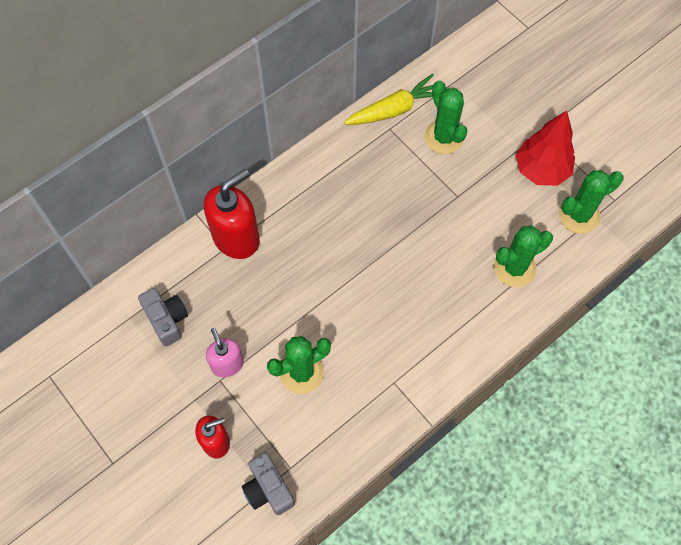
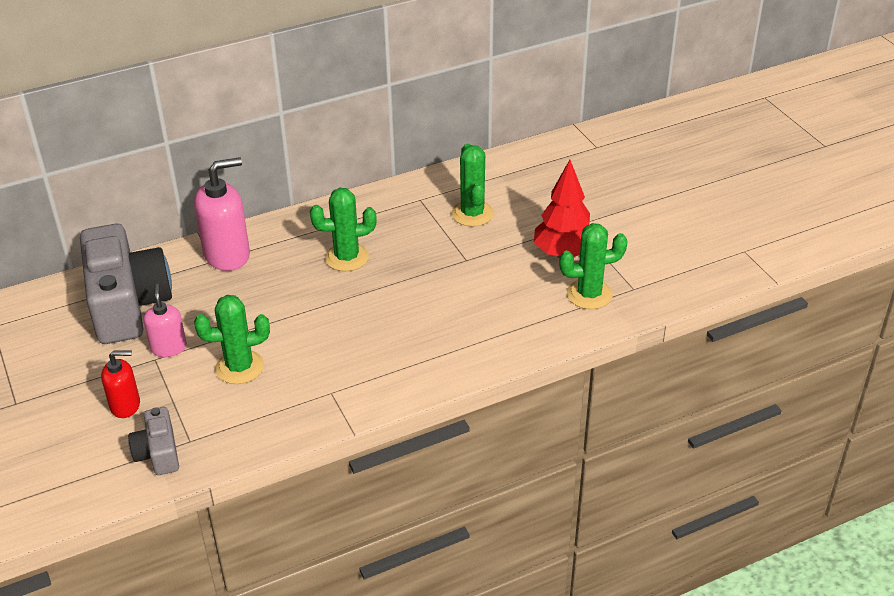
camera: 15 degrees right, 25 degrees down
(167, 319) = (127, 304): grey camera -> grey camera, size x2.08
(236, 238) = (227, 255): red soap dispenser -> pink soap dispenser
(395, 109) = (432, 186): yellow carrot -> none
(514, 268) = (501, 324): green cactus -> green cactus (347, 257)

